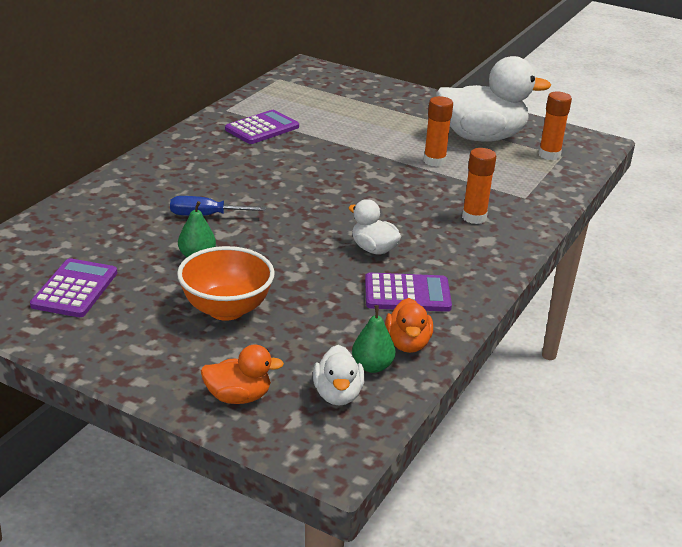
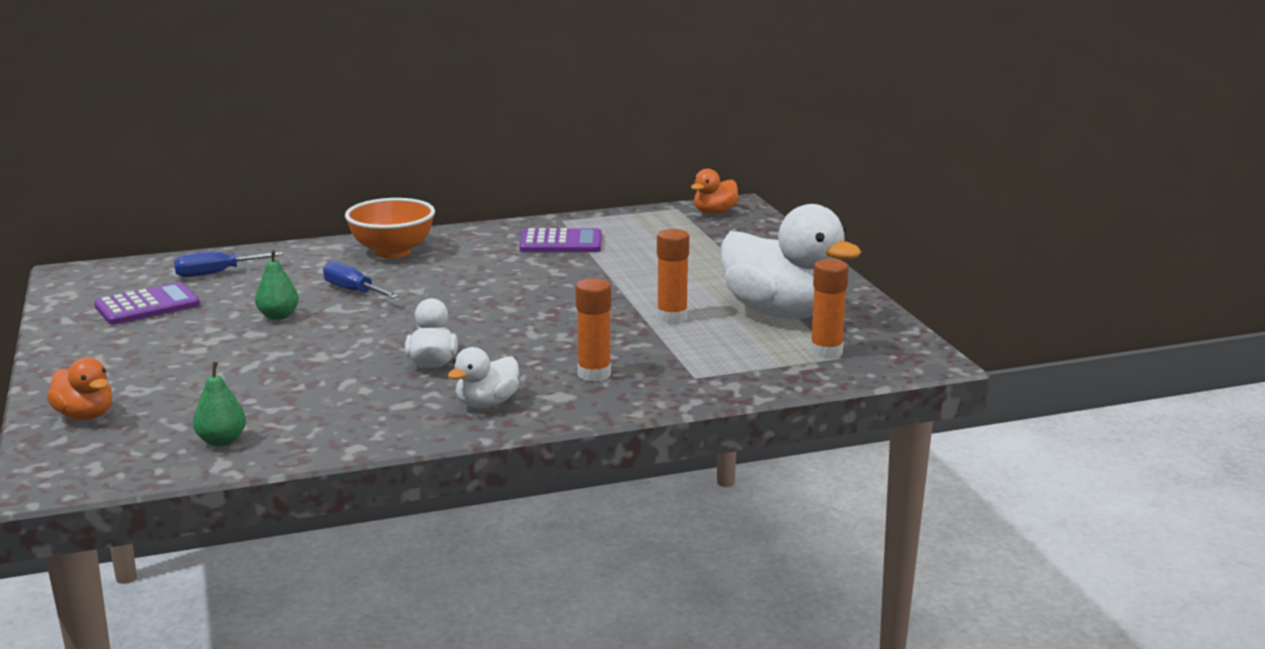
camera: 45 degrees right, 10 degrees down
(67, 240) = (216, 273): none -> blue screwdriver
(226, 309) = (213, 358): orange bowl -> orange bowl (392, 252)
(337, 395) = (151, 446): white duck -> white duck (487, 404)
(407, 294) = (378, 405): purple calculator -> none
(407, 344) = (287, 439): orange duck -> orange duck (714, 212)

